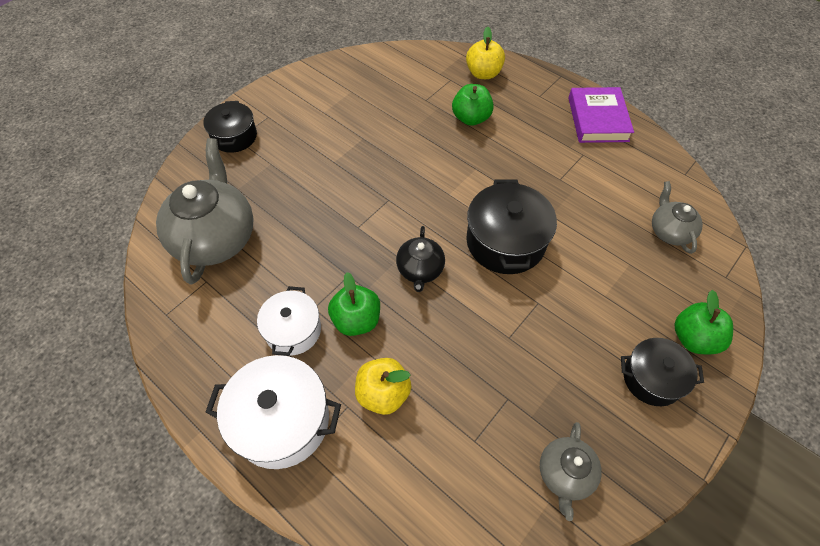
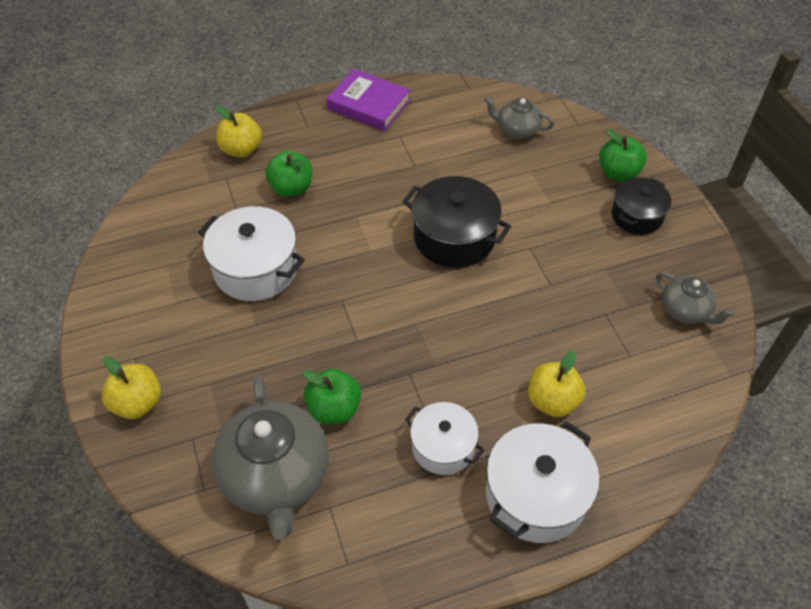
camera: 60 degrees left, 5 degrees down
(215, 238) = (276, 477): grey teapot -> grey teapot turned 135 degrees counterclockwise
(234, 136) = (138, 403): black pot -> yellow apple
(356, 320) = (464, 388): green apple -> green apple (334, 409)
(381, 137) = (255, 269): none -> white pot
(420, 270) = (441, 313): black teapot -> none

